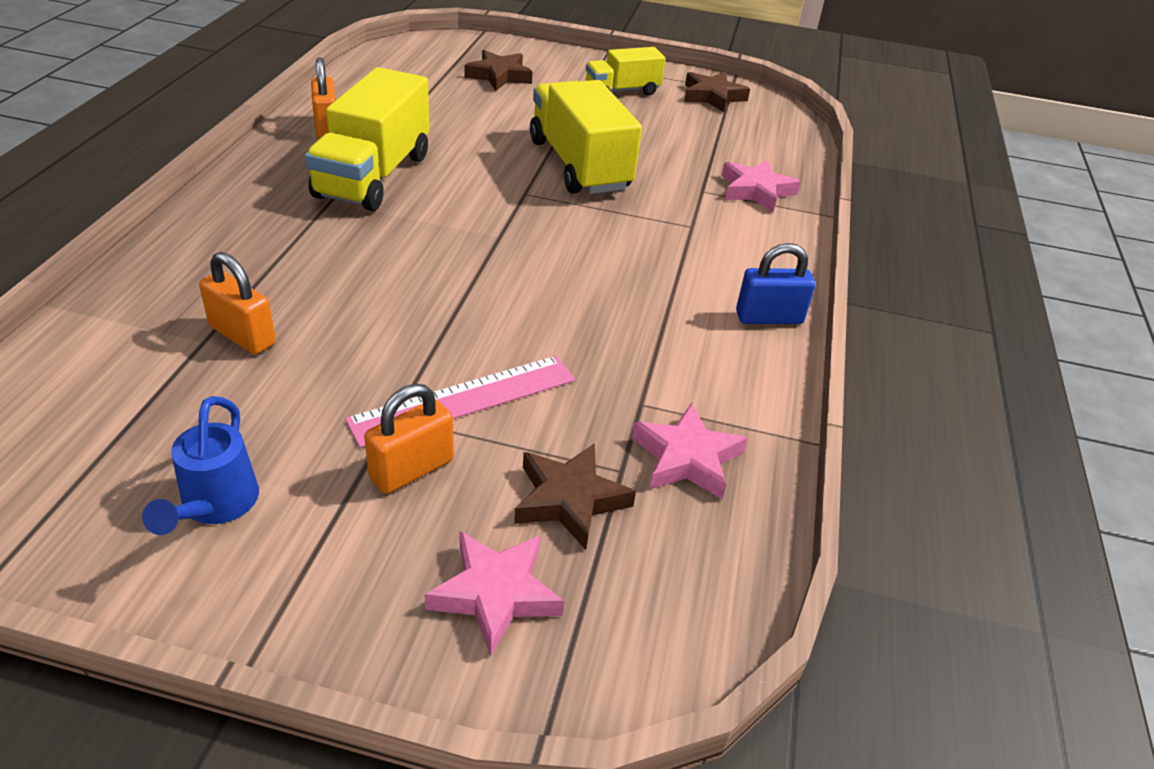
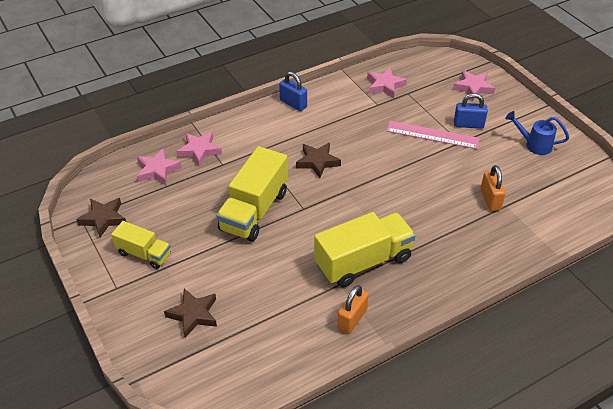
camera: 130 degrees left, 5 degrees up
(215, 507) = (533, 145): blue watering can -> blue watering can turned 120 degrees counterclockwise
(412, 469) = (468, 124): orange padlock -> blue padlock
(569, 500) = (431, 94): brown star -> brown star (317, 162)
(755, 152) = (157, 170): none -> pink star

